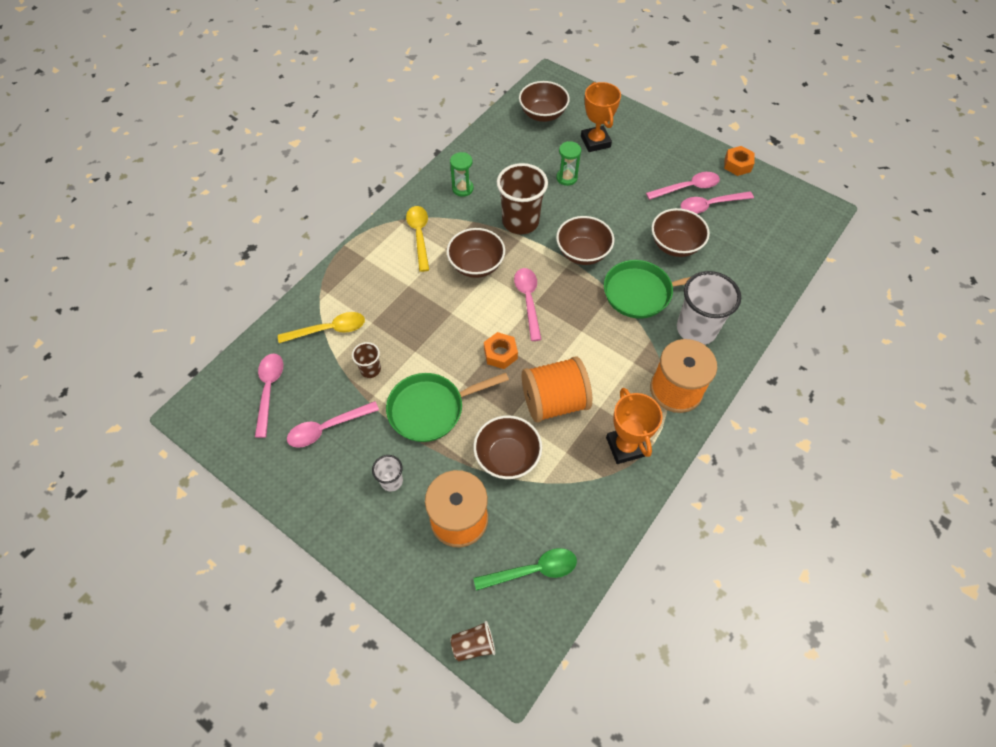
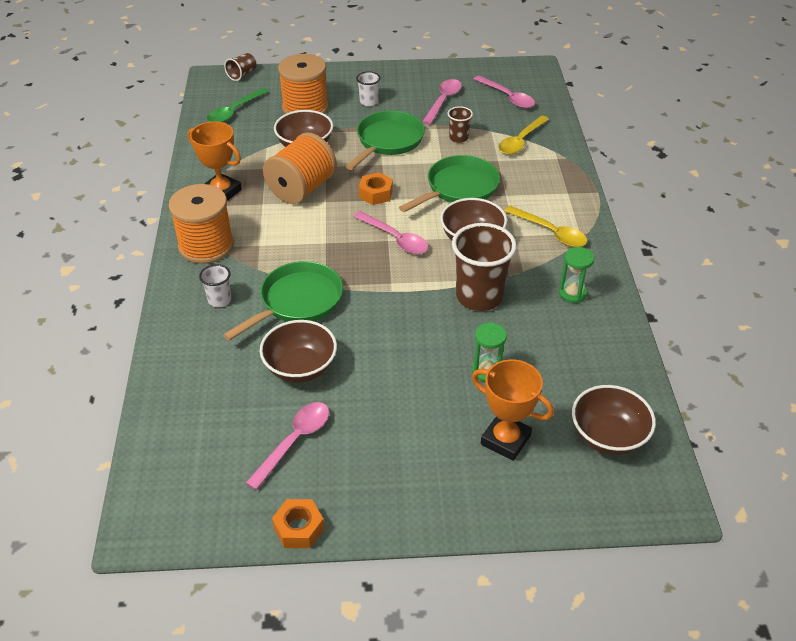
camera: 140 degrees right, 15 degrees down
(433, 315) = (458, 188): none -> green pan
(582, 253) = (388, 304): brown bowl -> none
(687, 188) = (339, 448): pink spoon -> none
(696, 329) = (219, 300): white cup -> white cup, size x0.49

